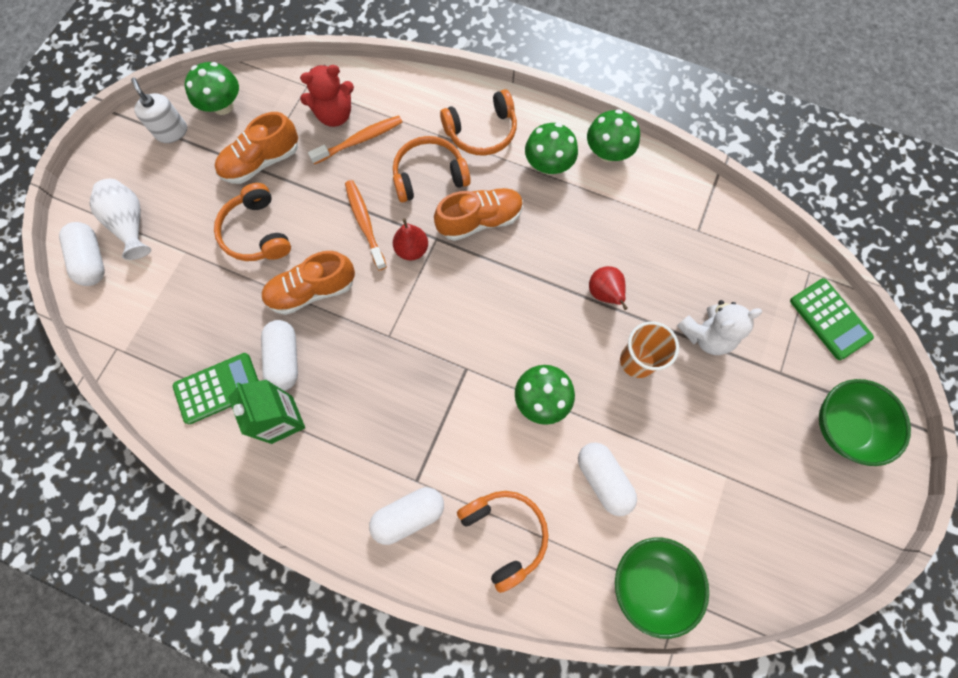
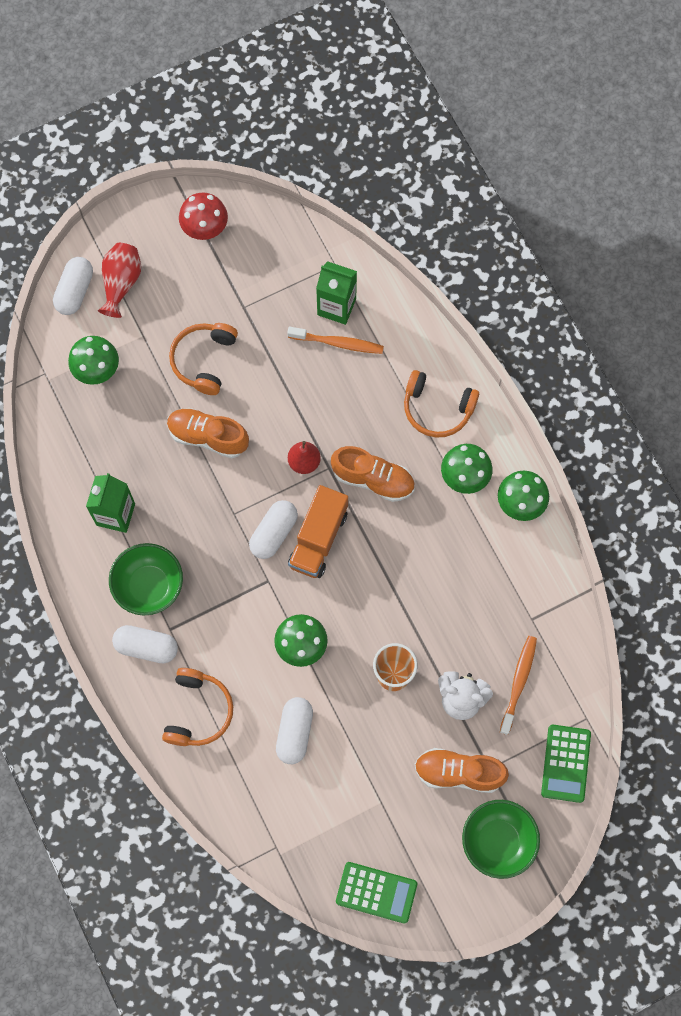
camera: 40 degrees right, 0 degrees up
(131, 224) = (121, 283): white vase -> red vase
(172, 132) = (205, 228): white soap dispenser -> red mushroom
(218, 388) = (90, 457): green calculator -> green calculator (376, 892)
(223, 106) = (259, 234): green mushroom -> green mushroom (97, 369)
(261, 162) = (251, 304): orange shoe -> orange shoe (458, 773)
(284, 359) = (150, 472): white capsule -> white capsule (274, 533)
(334, 115) = (336, 306): red teddy bear -> green carton
(365, 223) = (287, 414): orange toothbrush -> orange toothbrush (518, 683)
(429, 175) = (366, 413): orange headphones -> none
(478, 301) = (318, 539): none -> orange truck
(604, 293) = (415, 608): red pear -> none
(650, 582) = (266, 821): green bowl -> green bowl (149, 586)

